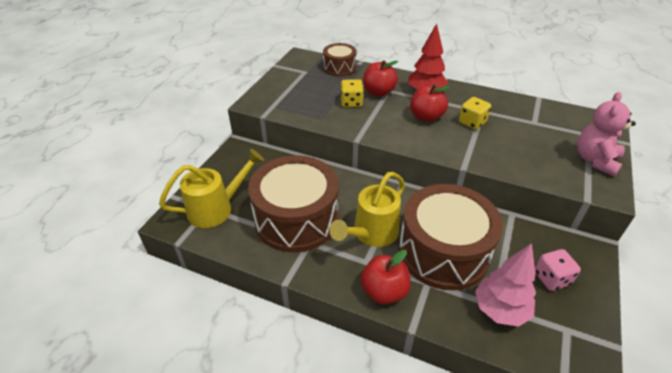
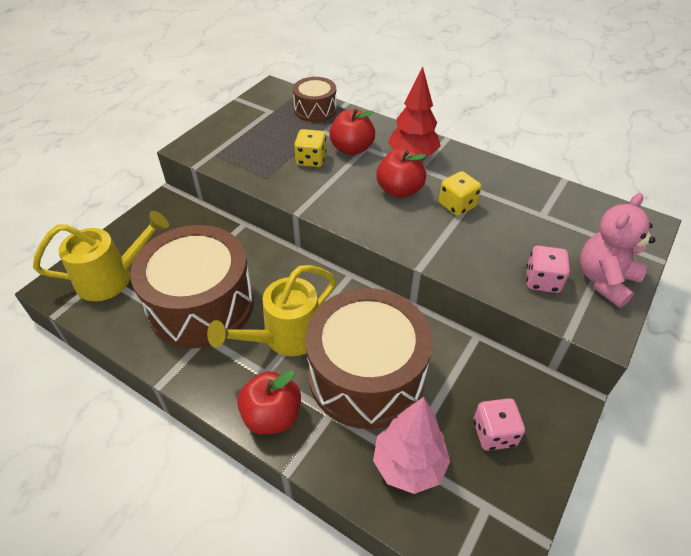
camera: 10 degrees right, 5 degrees up
(553, 166) = (542, 281): none -> pink dice

